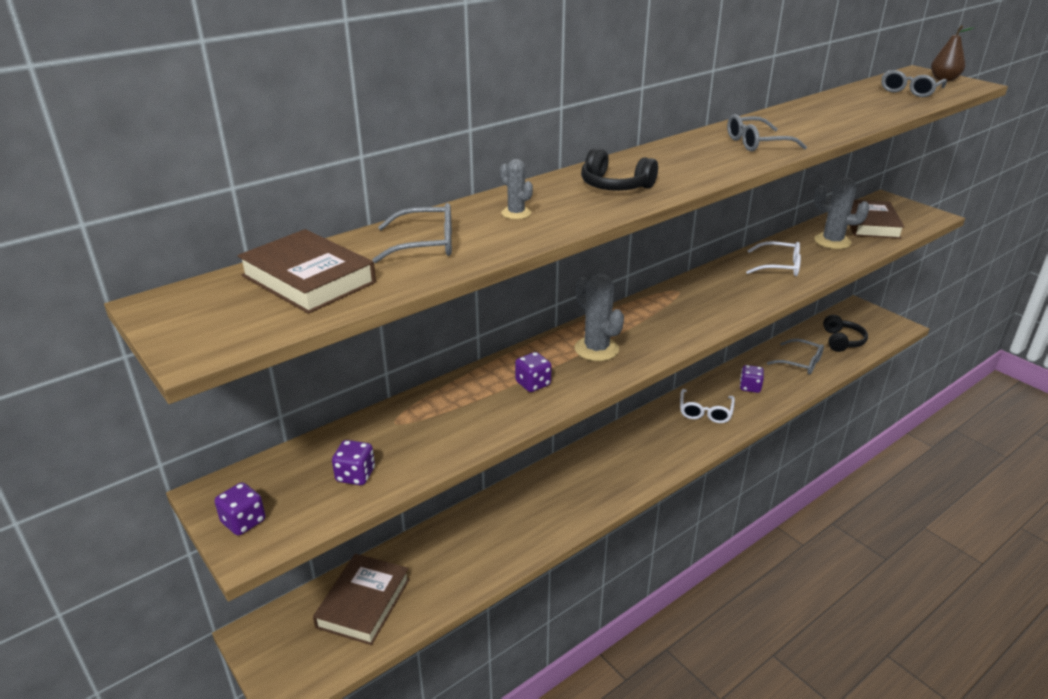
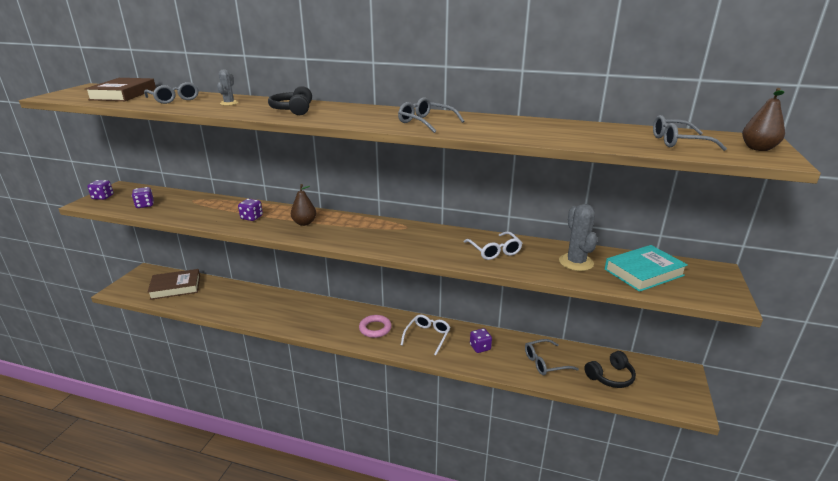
camera: 55 degrees right, 5 degrees down
(596, 349) = (304, 223): grey cactus -> brown pear
(659, 441) = (375, 328): none -> pink ring
(705, 412) = (427, 336): white glasses -> white glasses turned 135 degrees clockwise
(800, 362) = (545, 362): grey glasses -> grey glasses turned 75 degrees clockwise
(870, 224) = (644, 272): brown book -> turquoise book

